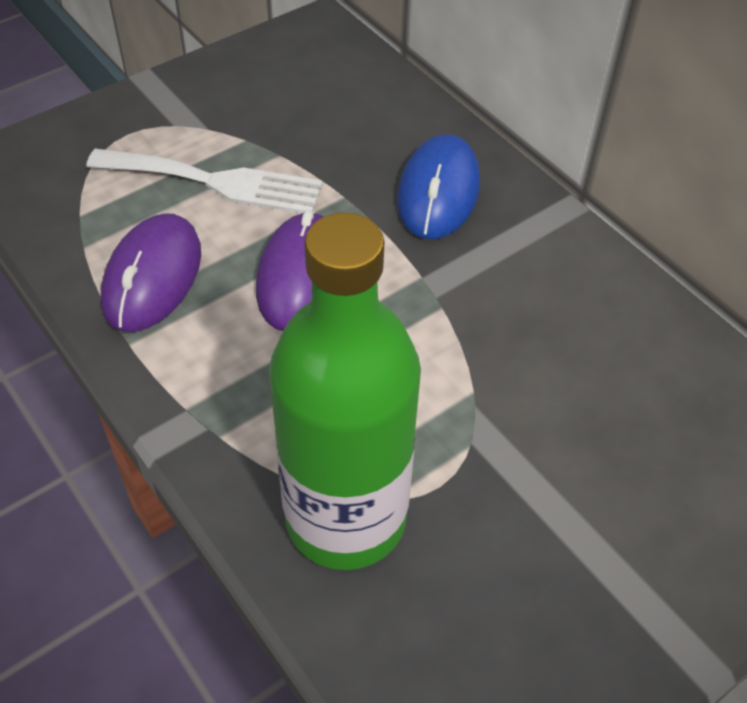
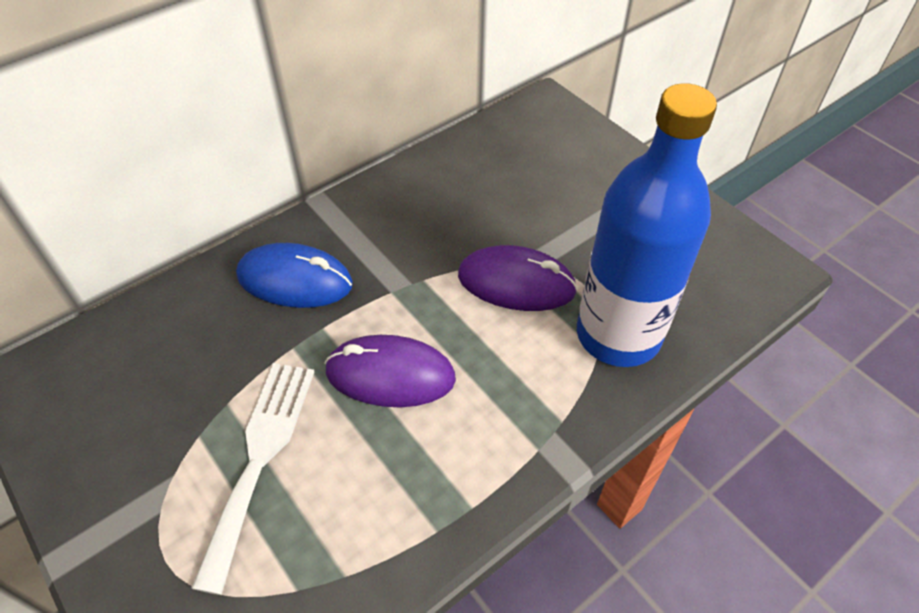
camera: 90 degrees left, 0 degrees up
(153, 277) = (389, 498): purple mouse -> purple mouse (516, 283)
(345, 518) = (618, 334): green bottle -> blue bottle

